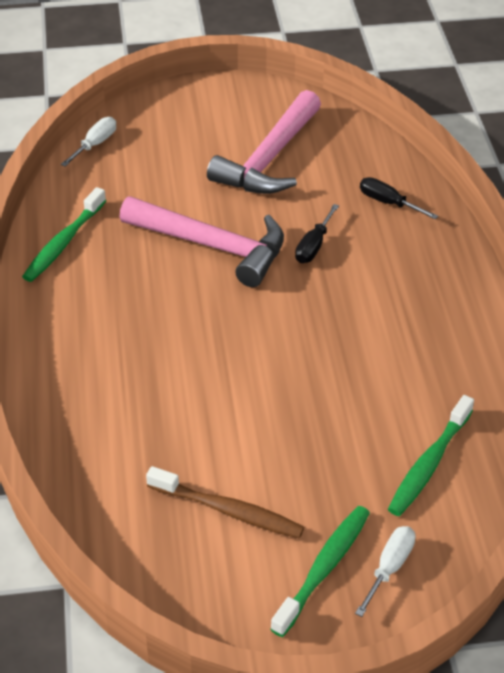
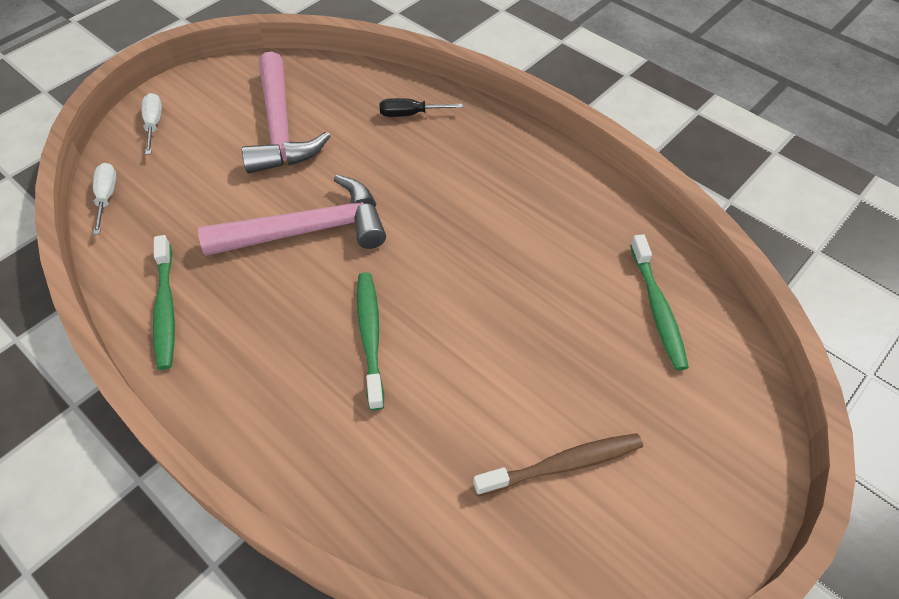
camera: 40 degrees left, 10 degrees up
(314, 246) = (390, 181): black screwdriver -> none
(323, 569) = (684, 459): green toothbrush -> green toothbrush (370, 337)
(389, 568) = (724, 419): white screwdriver -> white screwdriver (154, 124)

